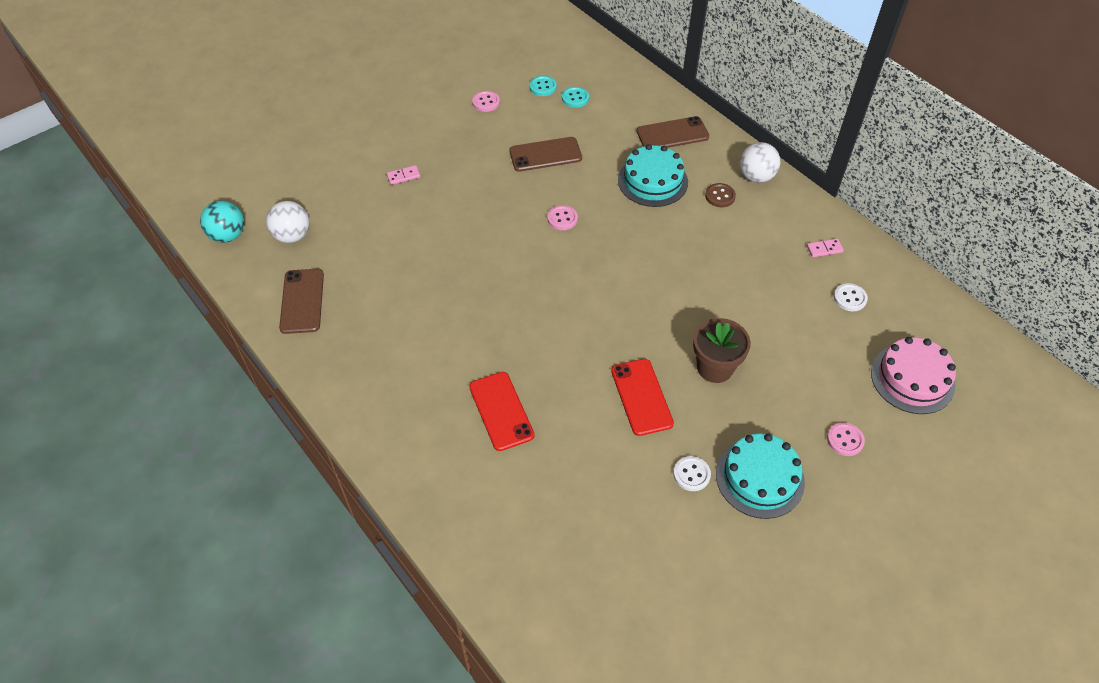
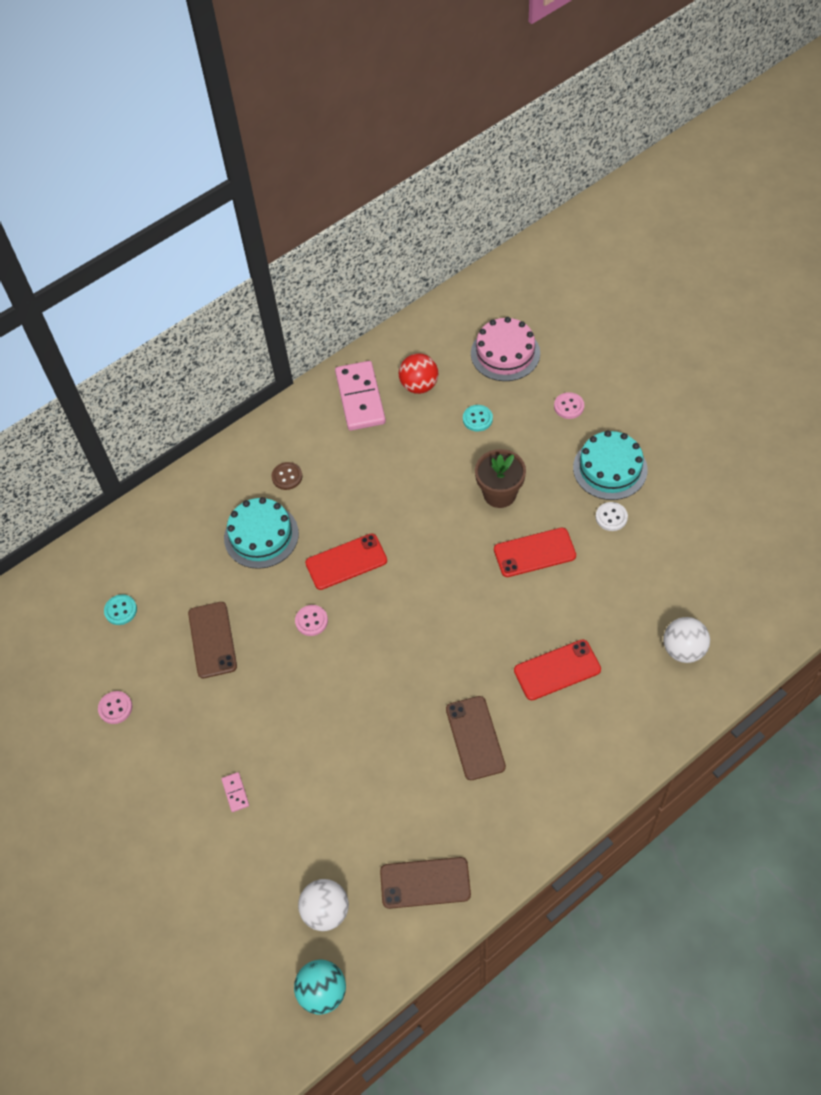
camera: 85 degrees left, 5 degrees up
(543, 87) = (96, 645): turquoise button -> turquoise button (477, 419)
(626, 242) = (346, 562): none -> red phone
(672, 134) = (191, 515): brown phone -> brown phone (475, 738)
(756, 176) = (261, 444): white ball -> white ball (683, 649)
(824, 249) = (360, 398): pink domino -> pink domino, size x2.42
(850, 298) = (419, 385): white button -> red ball

